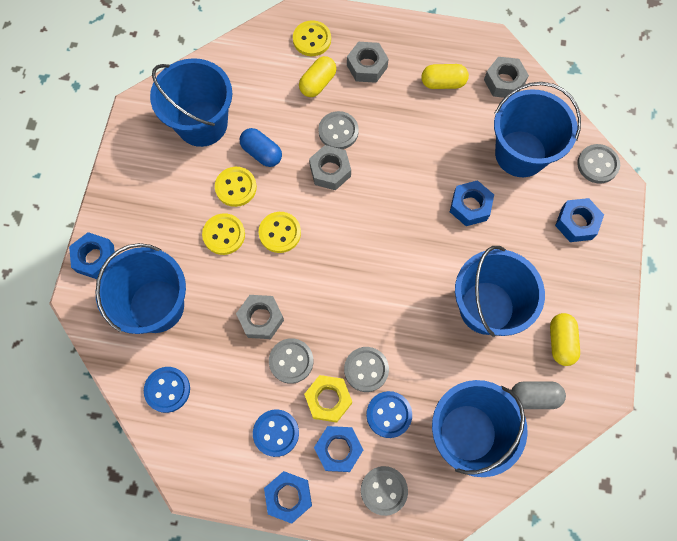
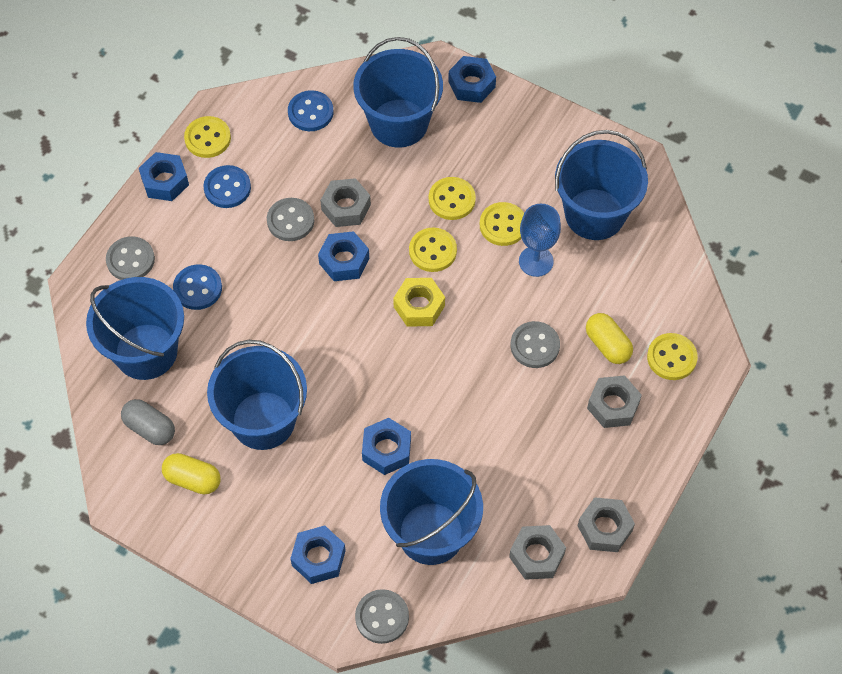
camera: 110 degrees right, 10 degrees down
(227, 476) = (207, 138): none -> yellow button
(261, 153) = (536, 261): blue capsule -> blue goblet
(328, 399) = (237, 241): yellow nut -> yellow nut (419, 306)
(330, 171) = (487, 321): grey nut -> grey nut (604, 528)
(338, 449) = (186, 234): blue nut -> blue nut (344, 261)
(366, 369) = (251, 283): grey button -> none
(443, 83) = (560, 483): yellow capsule -> none
(534, 397) = (150, 428): grey capsule -> grey capsule turned 75 degrees counterclockwise

